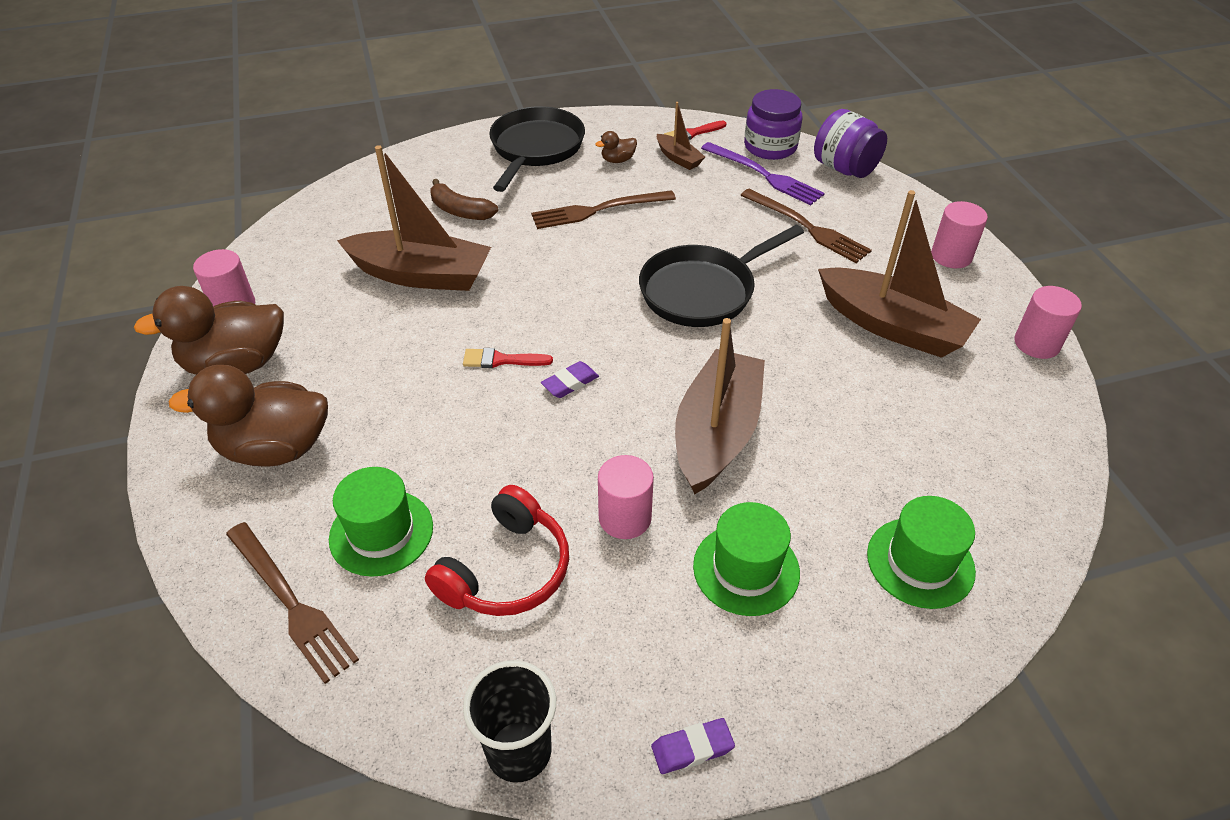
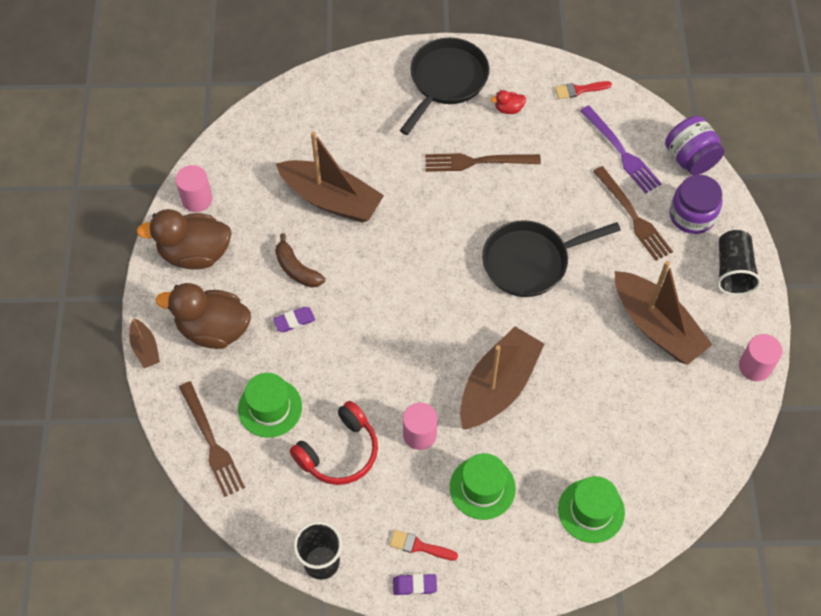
camera: 15 degrees right, 15 degrees up
(460, 211) = (372, 139): brown banana -> brown banana (296, 269)
(501, 360) = (371, 291): red brush -> red brush (419, 546)
(570, 383) = (413, 322): purple eraser -> purple eraser (294, 321)
(618, 160) = (508, 109): brown duck -> red duck
(678, 158) = (558, 117): brown boat -> brown boat (145, 348)
(770, 147) = (638, 120): purple jar -> purple jar (692, 215)
(951, 256) = (732, 271): pink cylinder -> black cup

